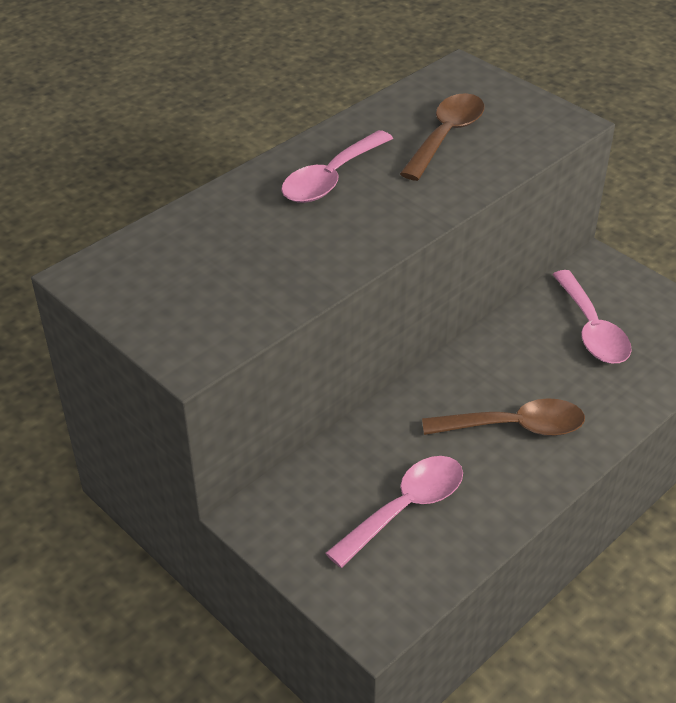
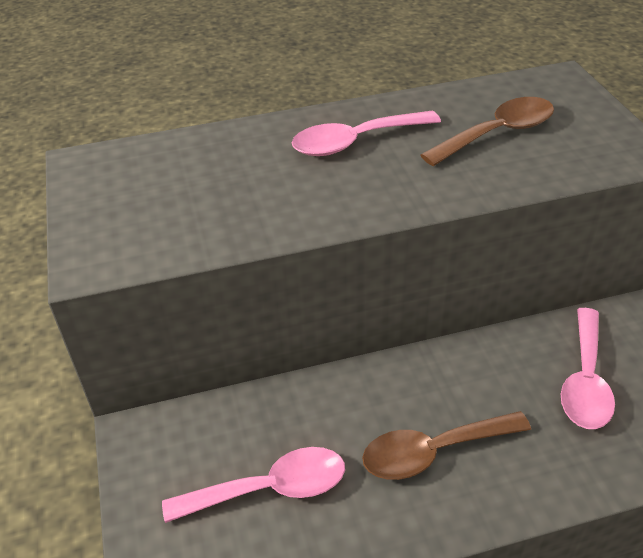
camera: 30 degrees right, 0 degrees up
(514, 427) = (434, 451): brown spoon -> brown spoon turned 135 degrees clockwise

